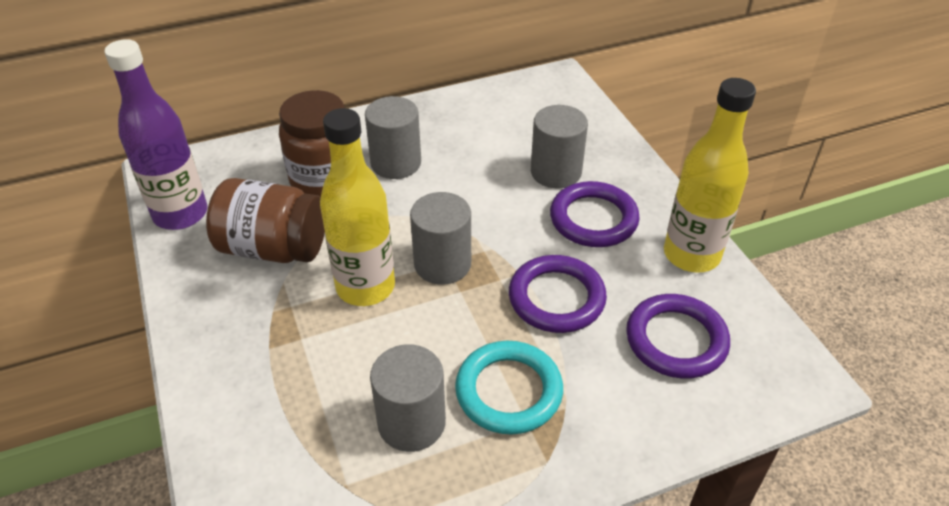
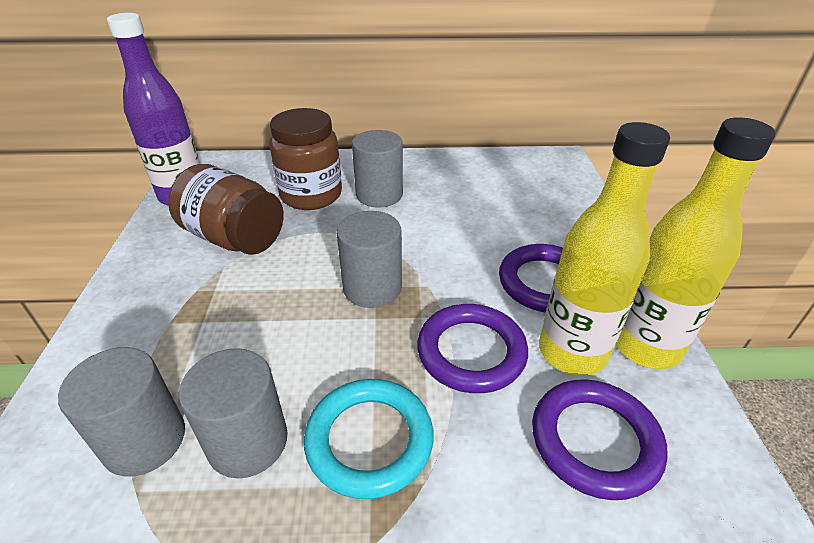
camera: 20 degrees right, 5 degrees down
(365, 287) = (289, 290): yellow bottle -> yellow bottle (572, 352)
(556, 172) = (524, 232): grey cylinder -> grey cylinder (144, 440)

